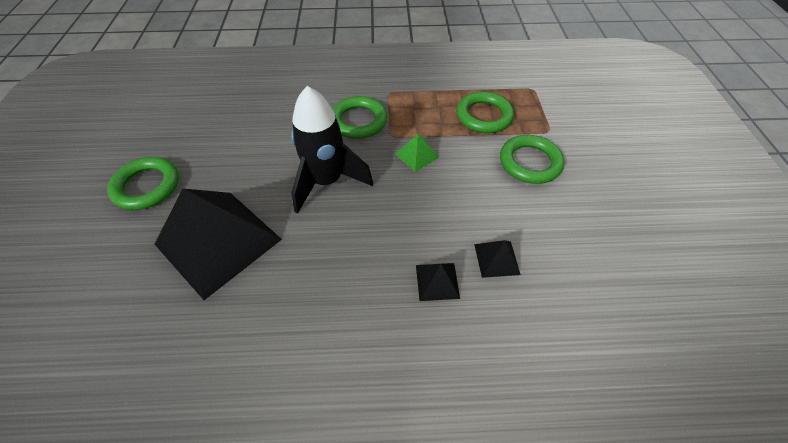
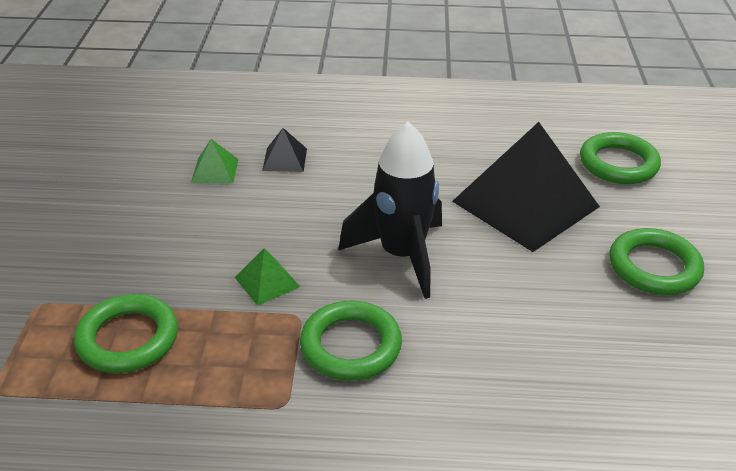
camera: 175 degrees left, 15 degrees down
(496, 259) = (215, 170): black pyramid -> green pyramid
(529, 162) = (106, 260): green ring -> green ring (618, 164)

